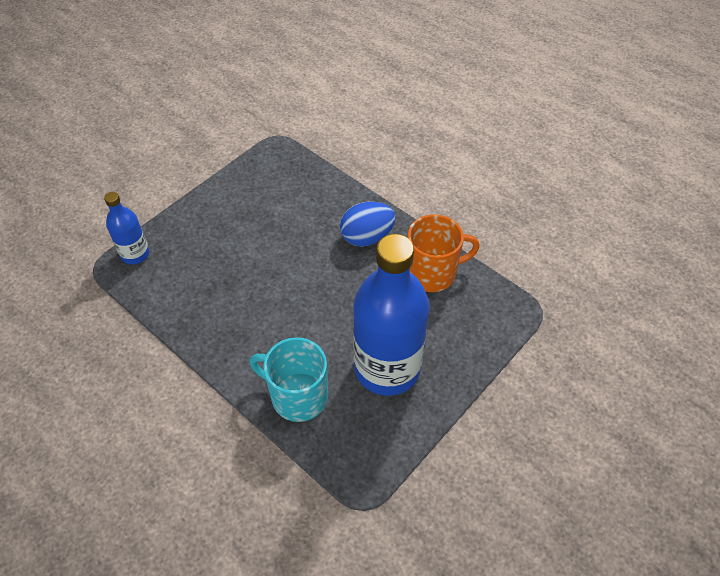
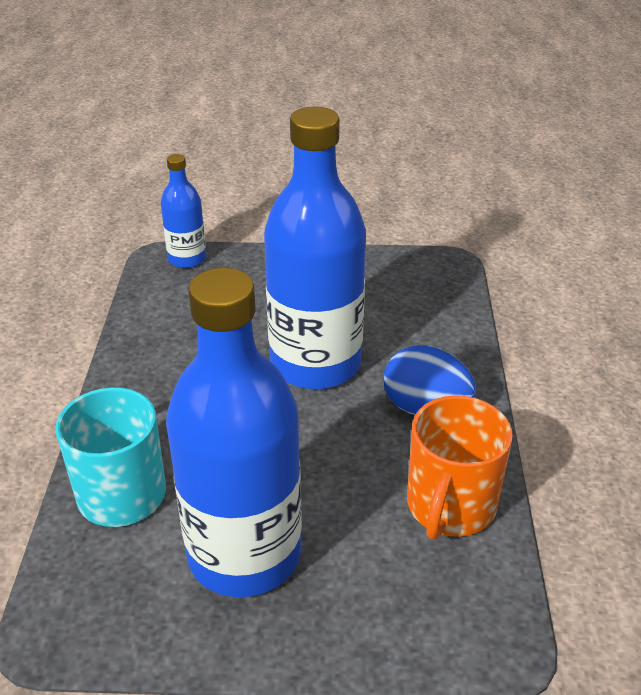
camera: 50 degrees right, 15 degrees down
(291, 256) = (315, 364): none -> blue bottle
(432, 273) = (450, 506): orange mug -> orange mug turned 75 degrees clockwise

